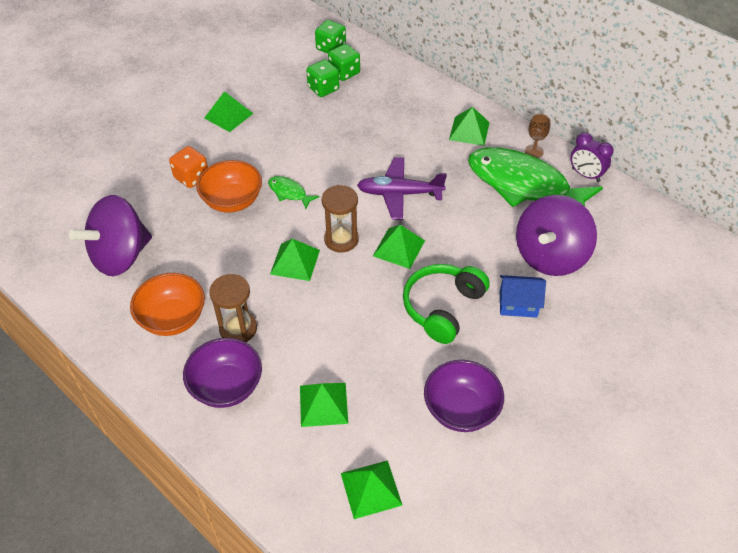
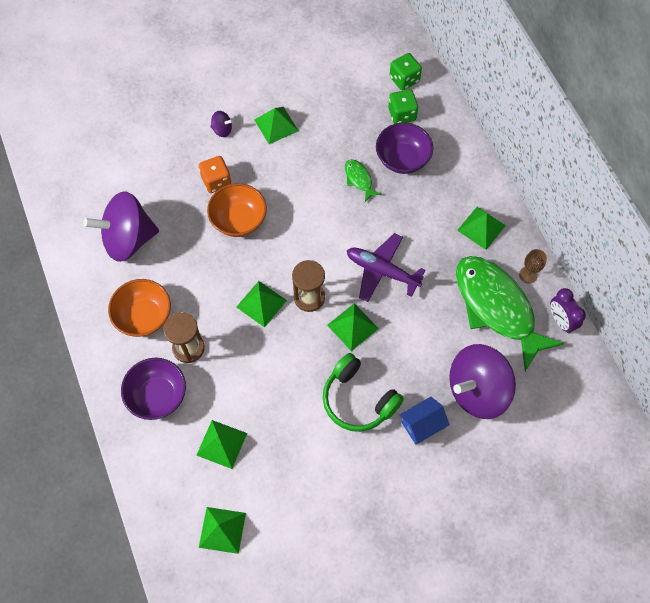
camera: 25 degrees right, 15 degrees up
(175, 135) = (222, 130): none -> purple spinning top
(289, 192) = (289, 231): green fish -> green fish (359, 179)
(323, 88) = (373, 126): green dice -> none
(442, 307) = (358, 400): green headphones -> green headphones turned 105 degrees counterclockwise
(461, 409) = (323, 497): purple bowl -> purple bowl (402, 159)
(518, 304) = (422, 425): blue house -> blue house turned 60 degrees counterclockwise

